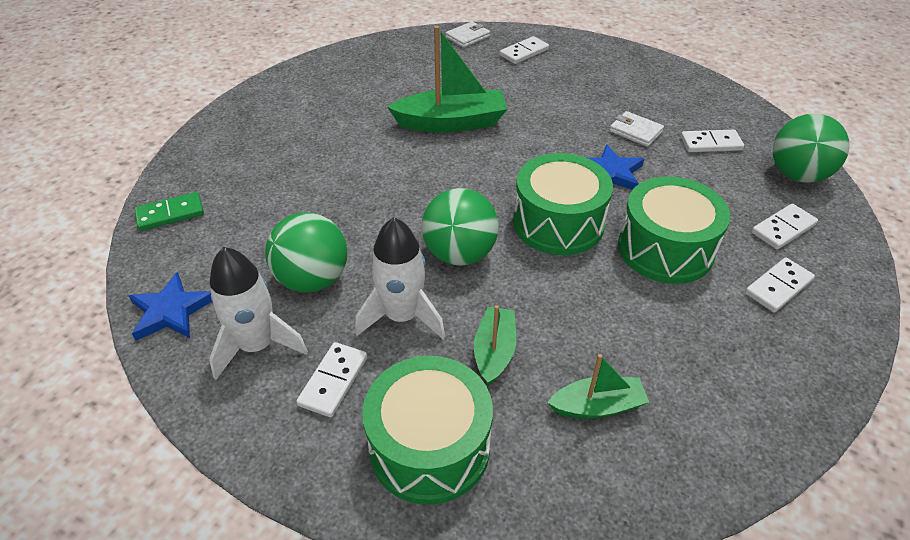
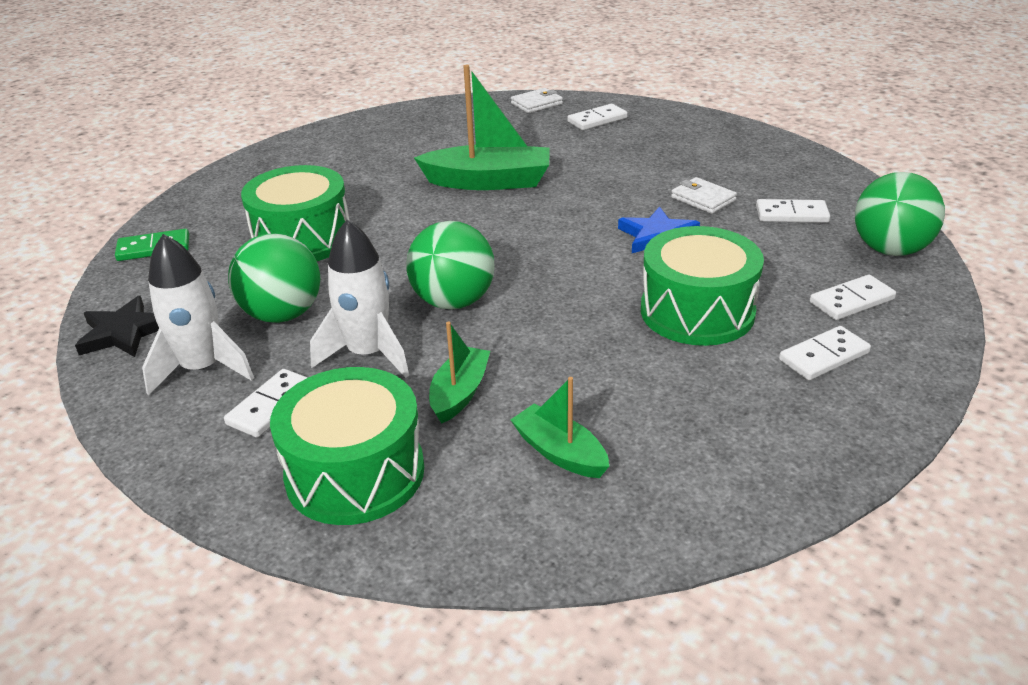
camera: 10 degrees right, 10 degrees down
(171, 311) = (123, 332): blue star -> black star
(558, 223) = (578, 280): green drum -> green drum (302, 239)
(597, 406) = (560, 452): green boat -> green boat turned 135 degrees counterclockwise

